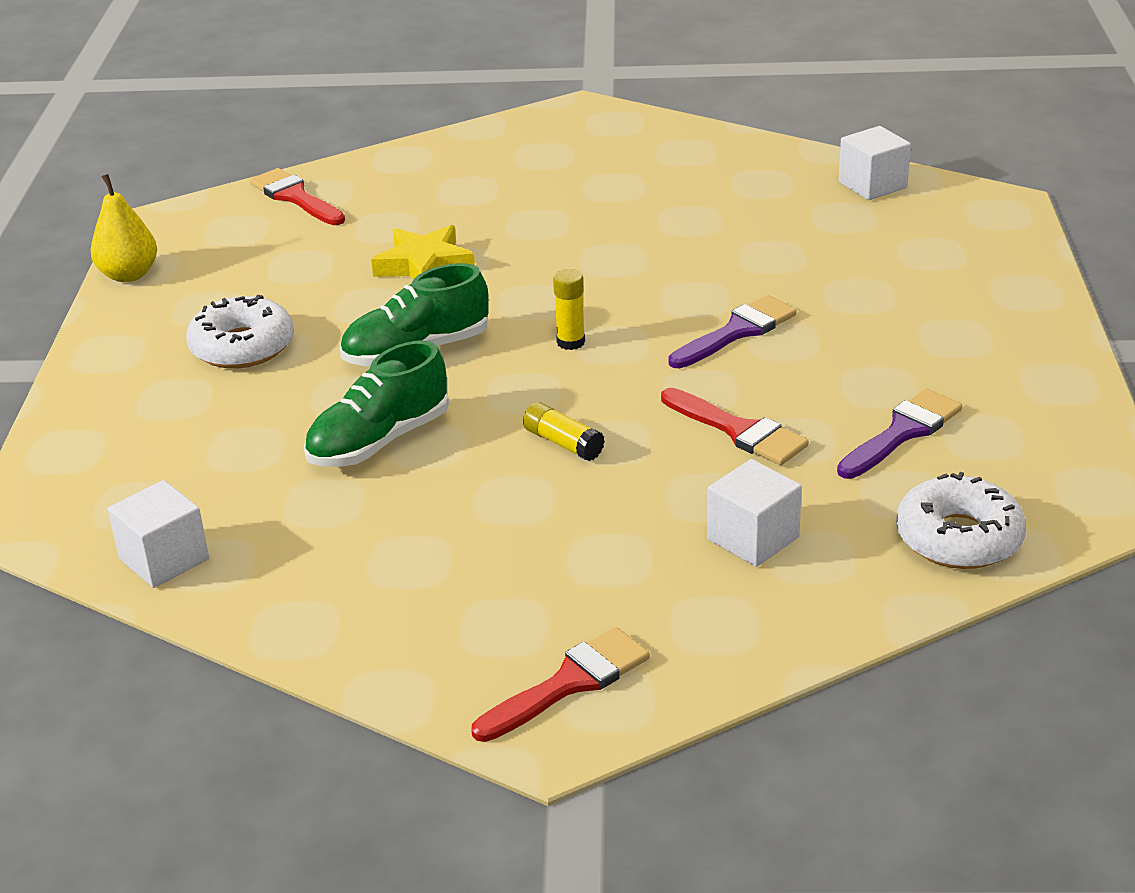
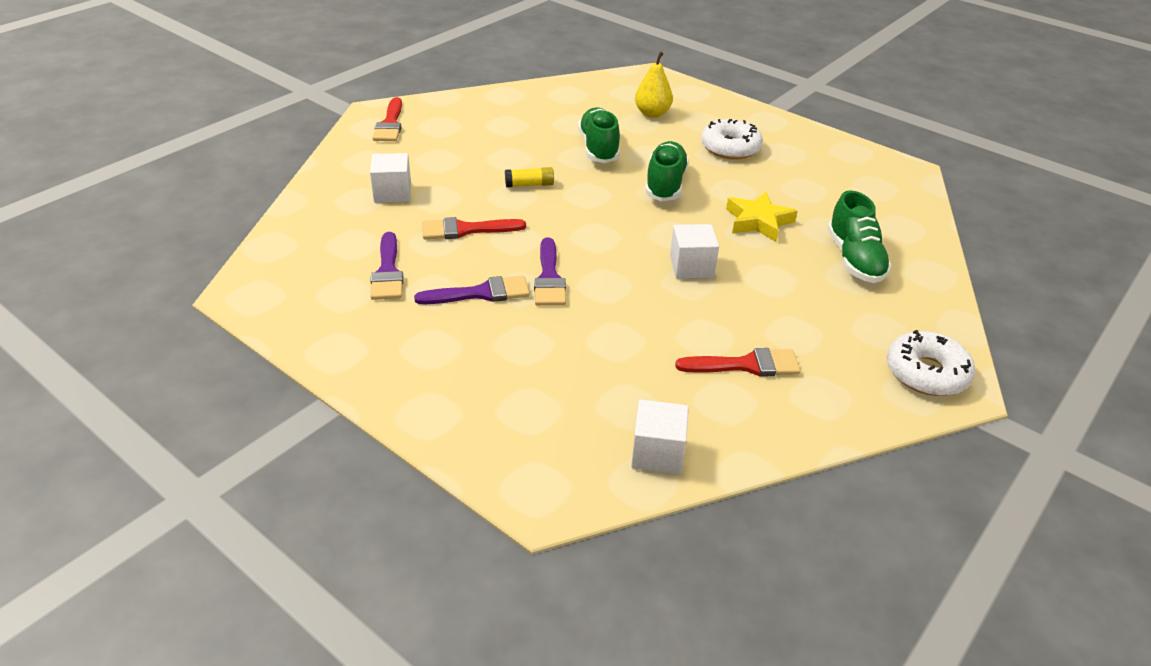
camera: 125 degrees right, 5 degrees up
(129, 275) = (847, 145): yellow pear -> yellow pear (652, 113)
(164, 559) = (583, 88): white cube -> white cube (691, 267)
(295, 197) = (902, 217): red brush -> red brush (745, 365)
(430, 196) = (854, 259): none -> green shoe
(570, 342) = (613, 226): yellow glue stick -> none
(832, 356) = (480, 293): none -> purple brush
(958, 538) = (302, 238): white donut -> white donut (926, 373)

